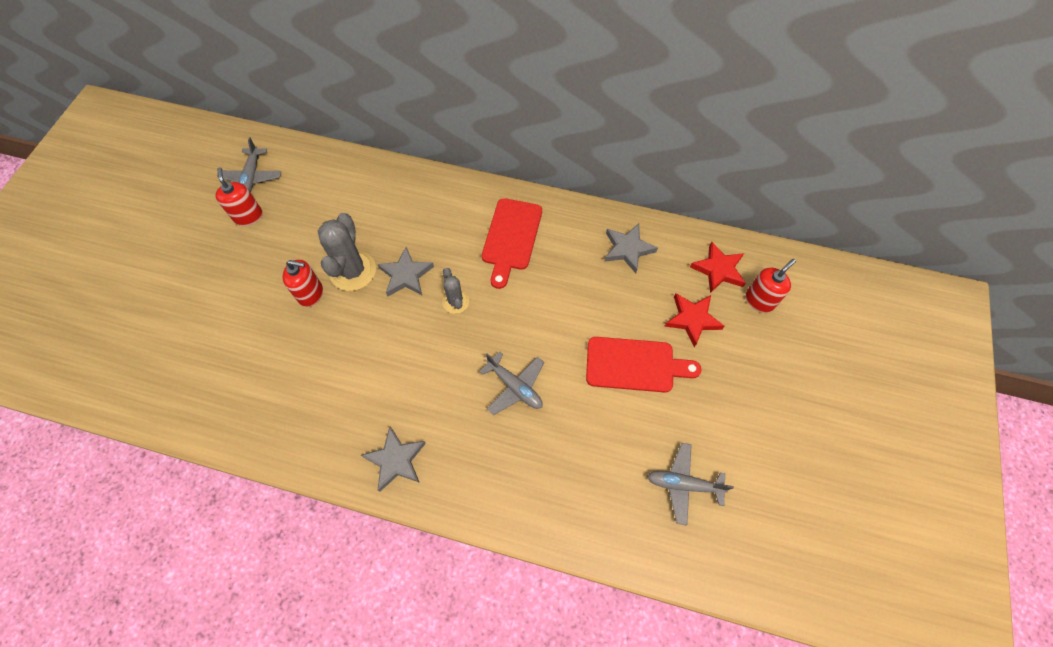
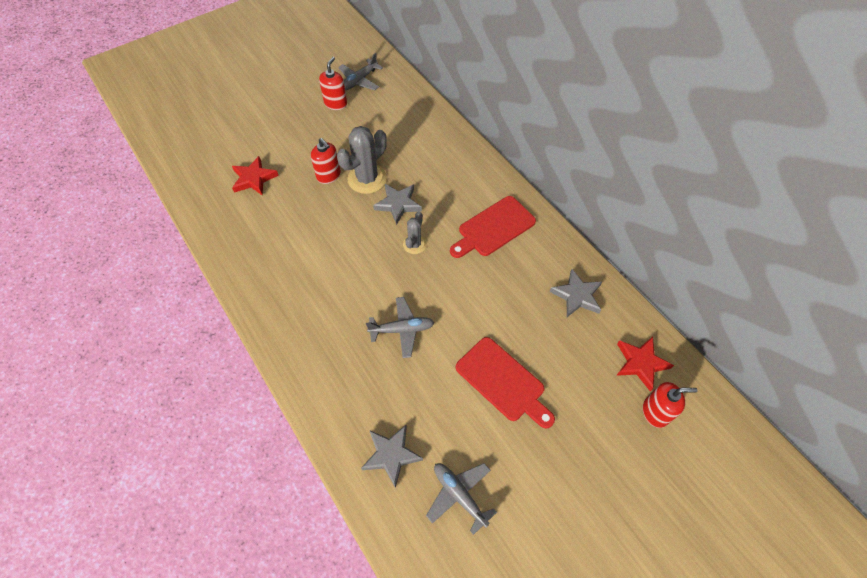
camera: 40 degrees right, 5 degrees down
(396, 460) = (284, 317): grey star -> grey star (391, 455)
(515, 386) = (402, 329): grey plane -> grey plane turned 90 degrees counterclockwise
(692, 319) = (581, 384): red star -> red star (254, 178)

